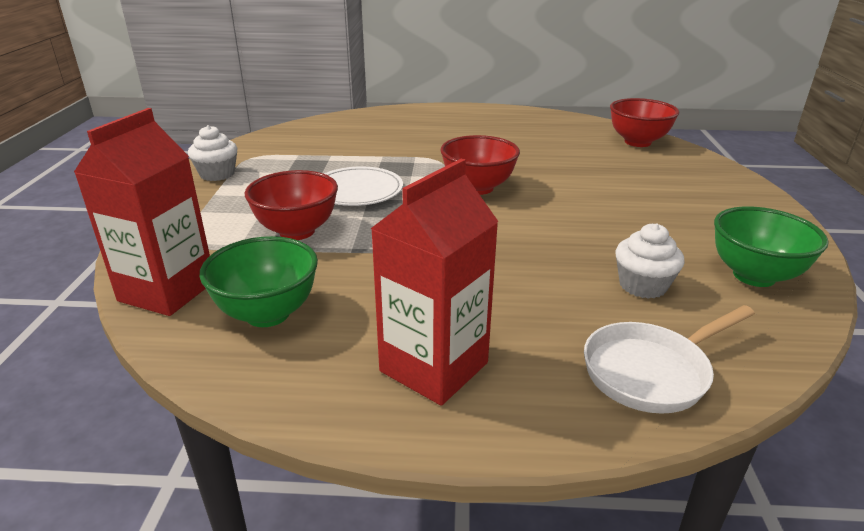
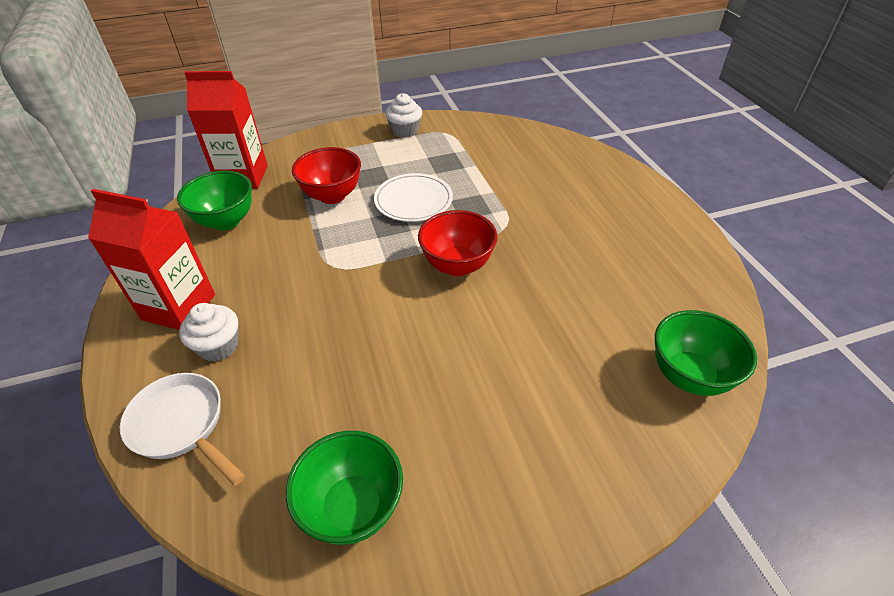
camera: 70 degrees right, 15 degrees up
(637, 142) = (689, 376): red bowl -> green bowl
(642, 285) = (308, 410): white cupcake -> white cupcake (218, 346)

